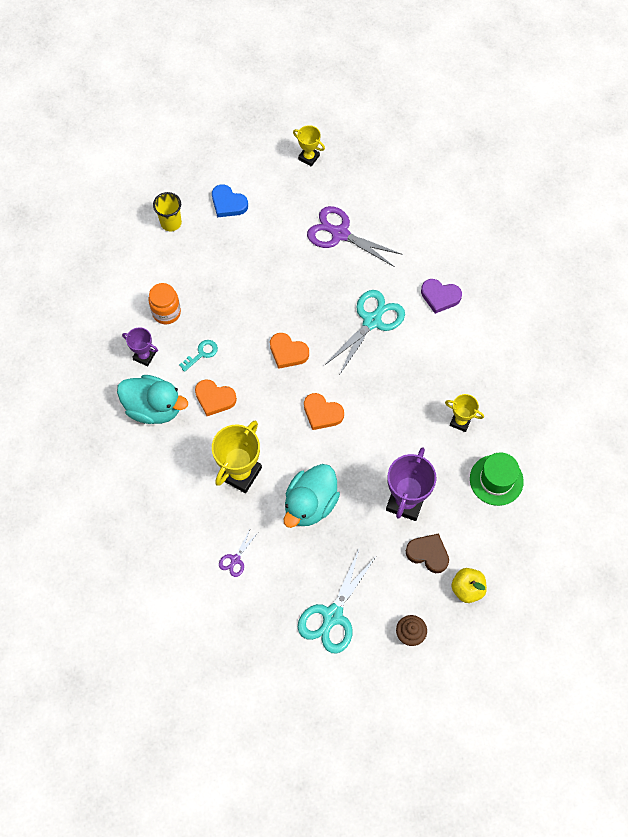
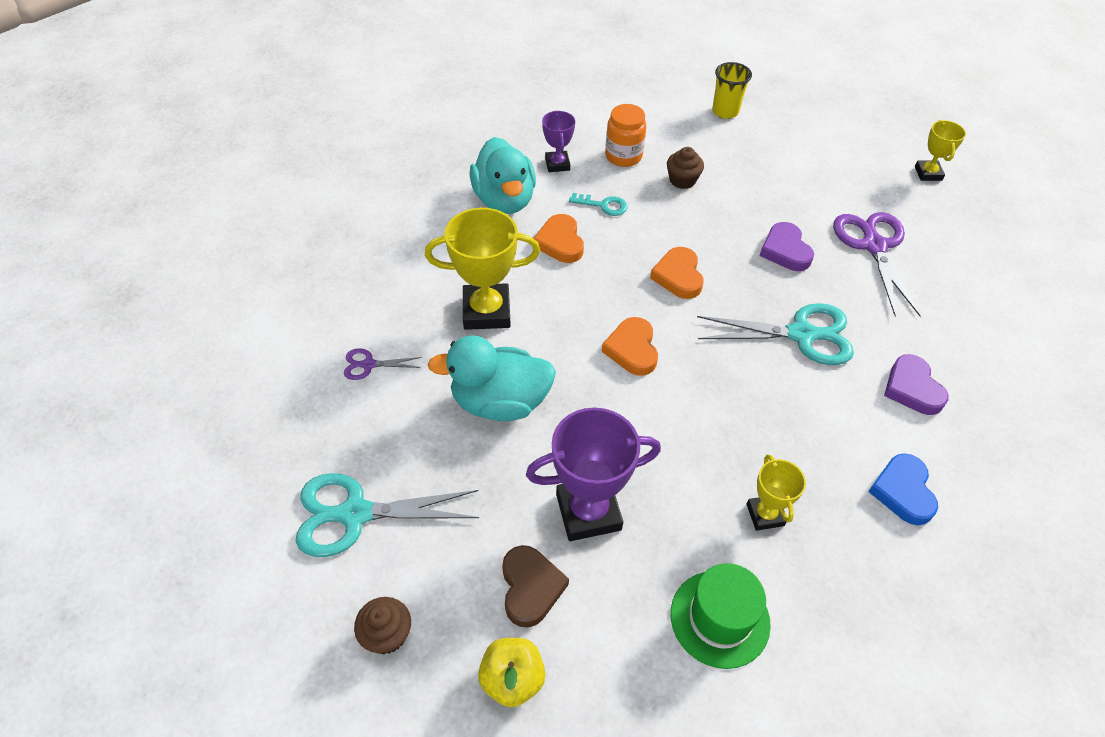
camera: 55 degrees right, 15 degrees down
(213, 294) = (682, 180): none -> brown cupcake
(228, 203) = (796, 140): blue heart -> blue heart (903, 491)
(310, 282) = (785, 250): none -> purple heart

